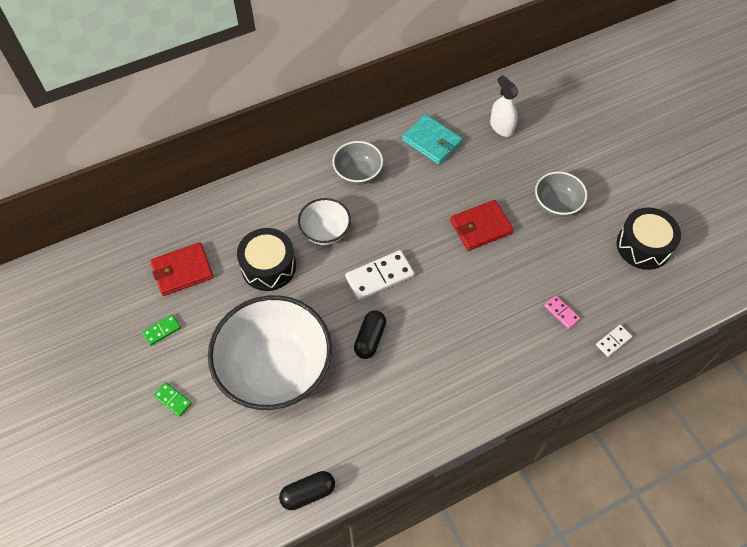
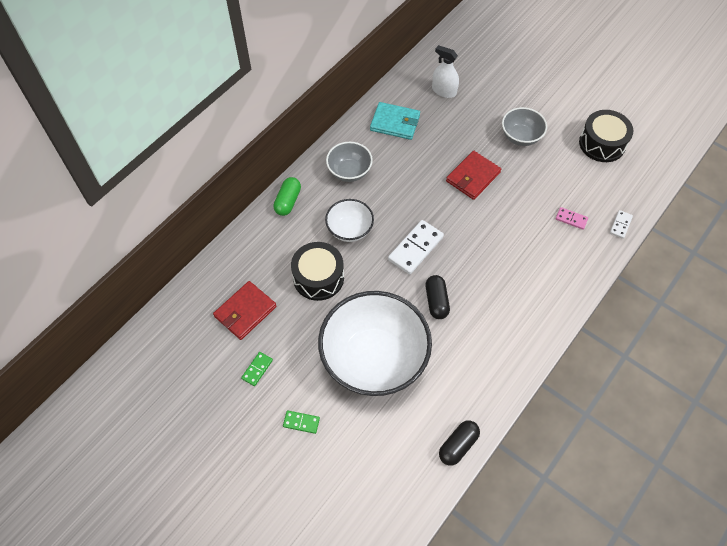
camera: 25 degrees left, 0 degrees up
(282, 180) = (288, 201): none -> green capsule

